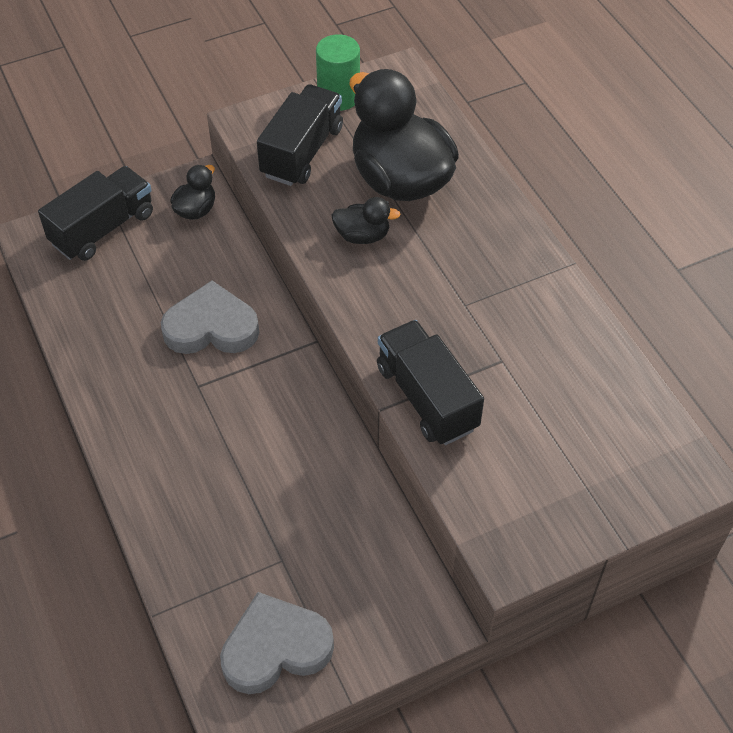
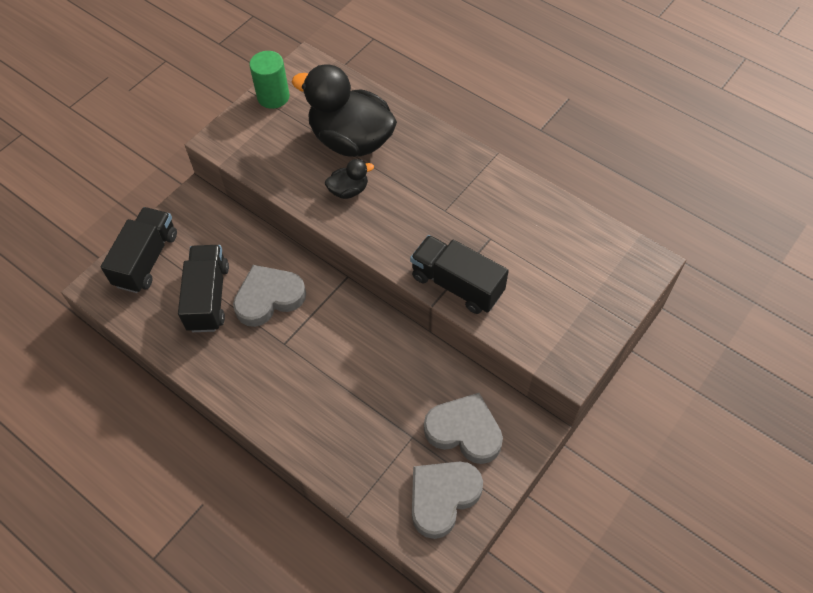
camera: 25 degrees left, 5 degrees up
(196, 210) = (207, 218): black duck -> none
(302, 152) = (271, 147): black truck -> black truck (208, 297)
(349, 583) = (464, 431): none -> grey heart

